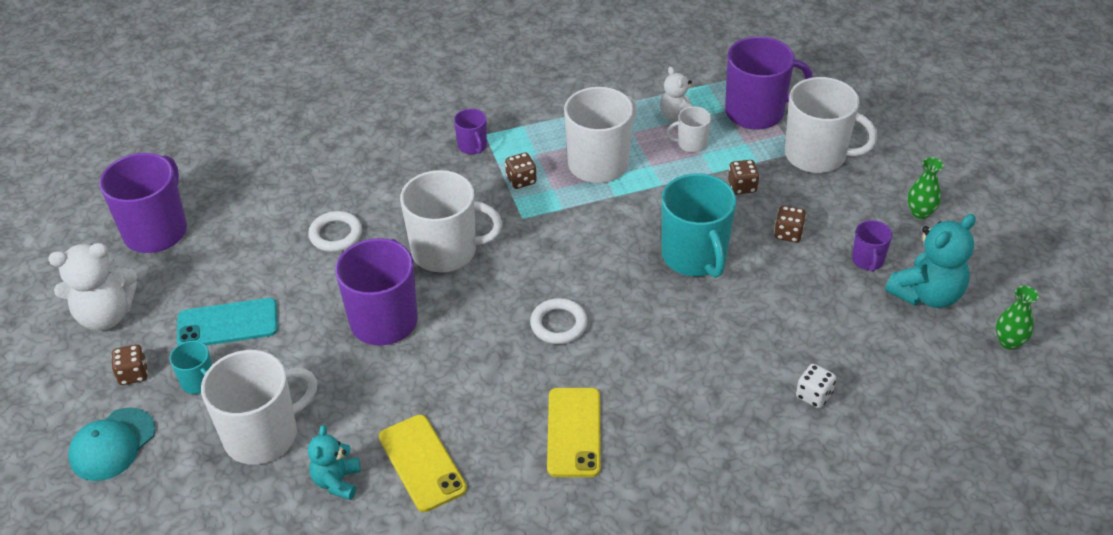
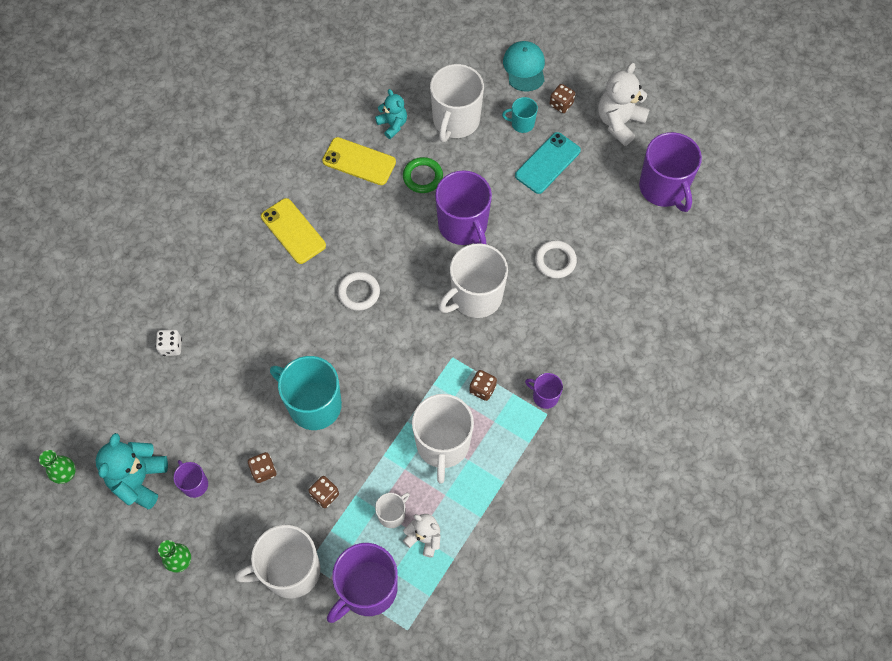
camera: 140 degrees right, 20 degrees up
(370, 396) = (422, 177): none -> green ring

